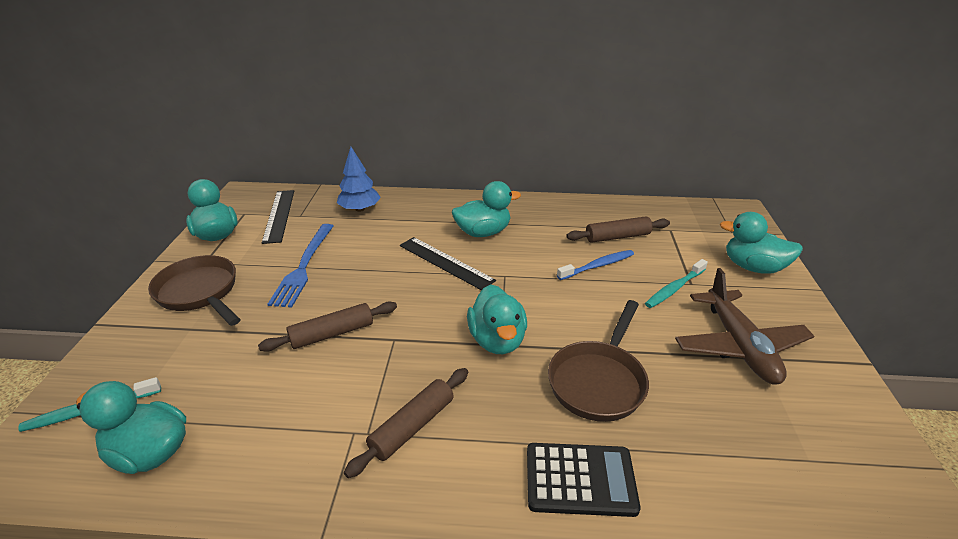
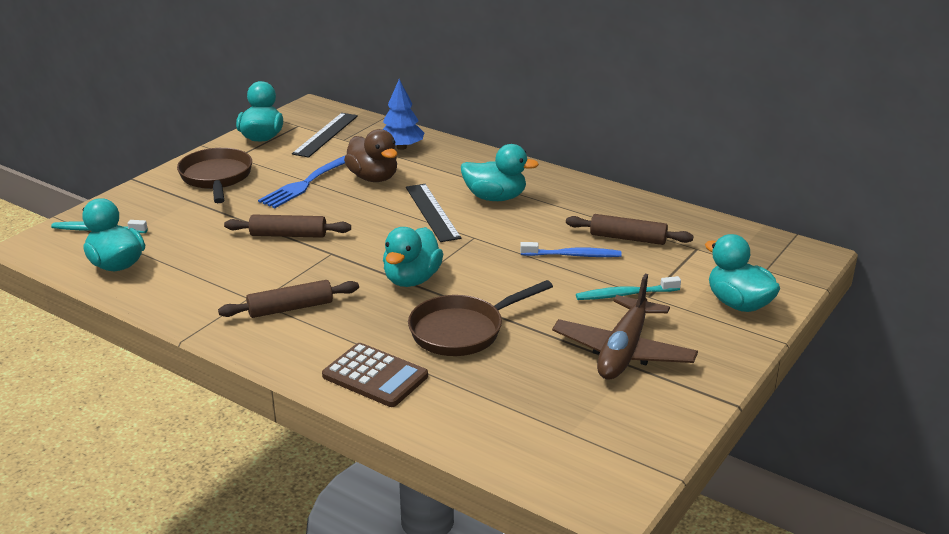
camera: 30 degrees right, 5 degrees down
(362, 245) = (373, 178): none -> brown duck
(580, 480) = (375, 376): black calculator -> brown calculator

